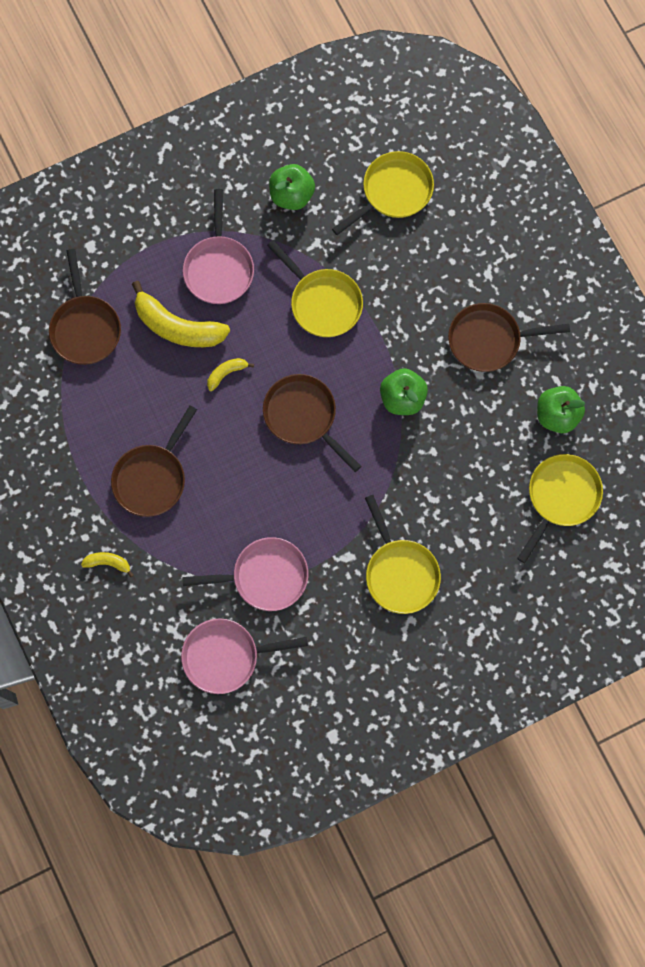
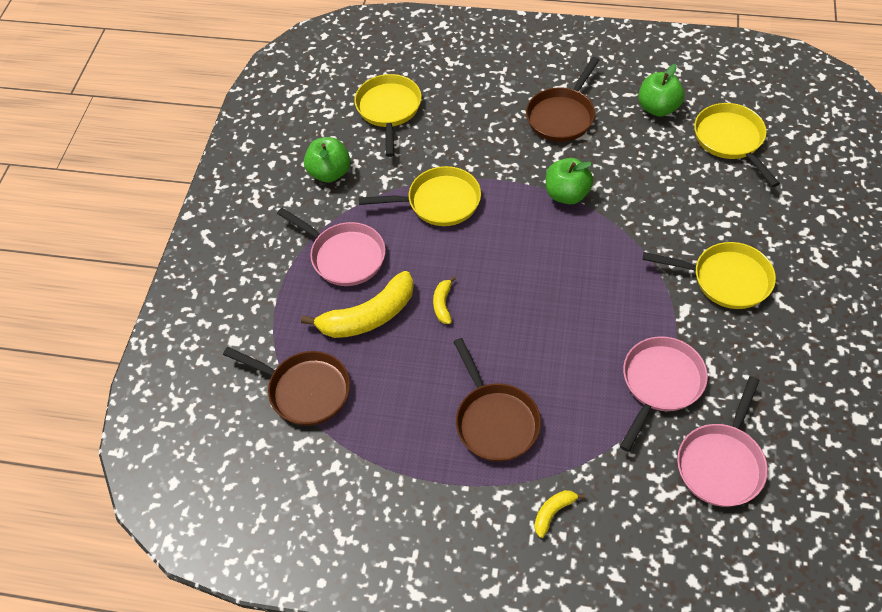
camera: 50 degrees left, 20 degrees down
(303, 416) = (528, 270): brown pan -> none

